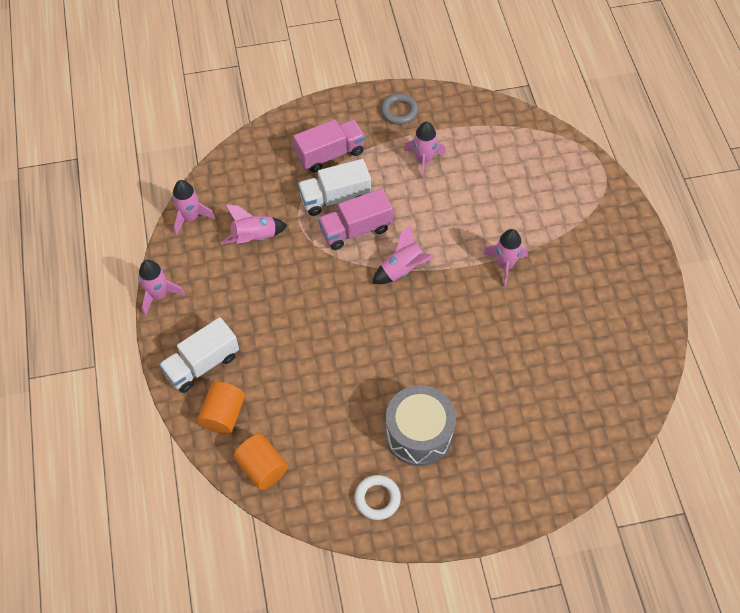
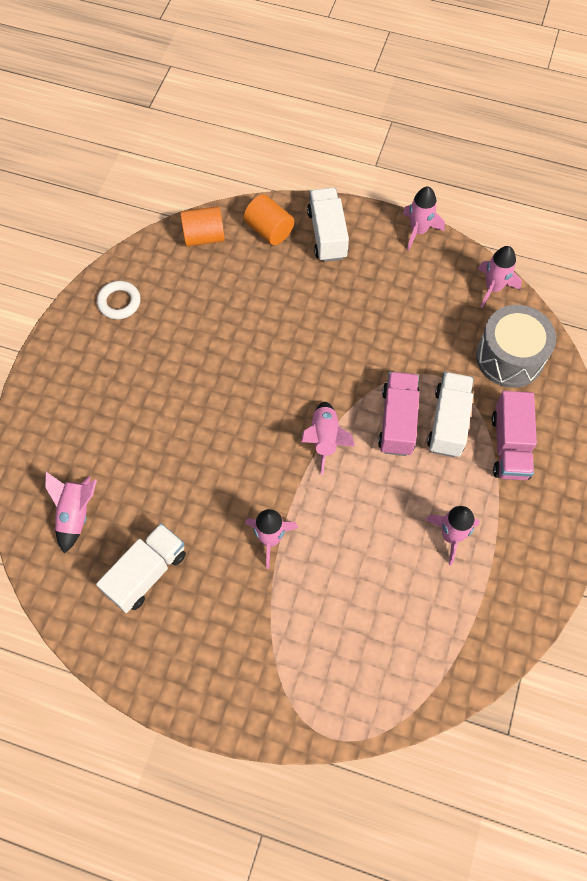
camera: 120 degrees right, 5 degrees up
(254, 237) = (439, 329): pink rocket -> pink rocket (76, 514)
(399, 111) = (536, 549): grey ring -> none
(418, 434) = (151, 362): grey drum -> grey drum (509, 357)
(588, 330) = (146, 573): none -> white truck

